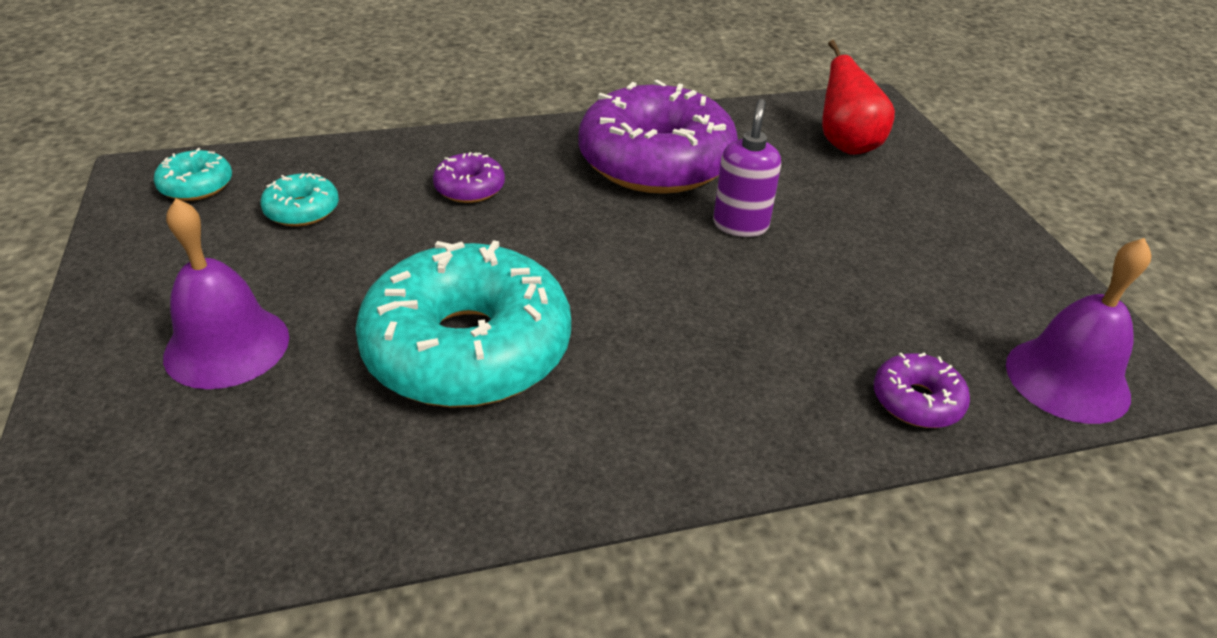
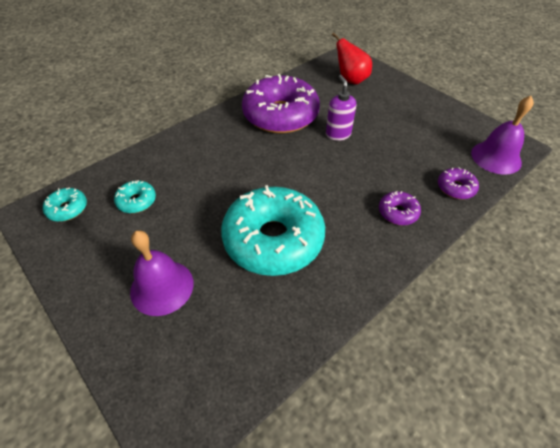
camera: 25 degrees left, 10 degrees up
(469, 188) = (209, 159): purple donut -> purple donut (398, 212)

